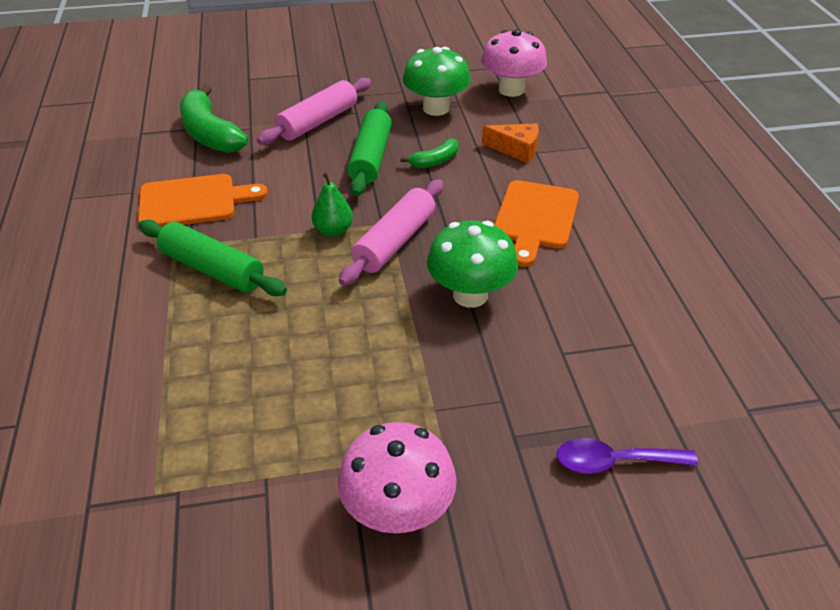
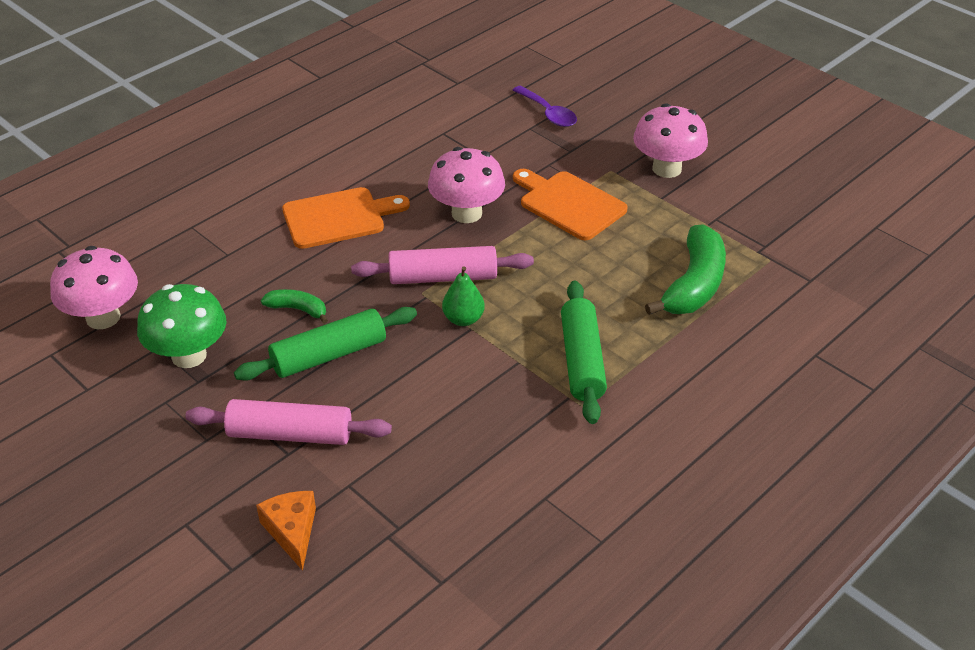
camera: 125 degrees left, 0 degrees up
(193, 201) = (513, 438): orange cutting board -> orange cutting board (569, 204)
(210, 134) = (390, 512): green banana -> green banana (694, 284)
(470, 295) = (466, 213): green mushroom -> pink mushroom
(516, 149) = (232, 267): orange cheese -> orange cheese (292, 531)

